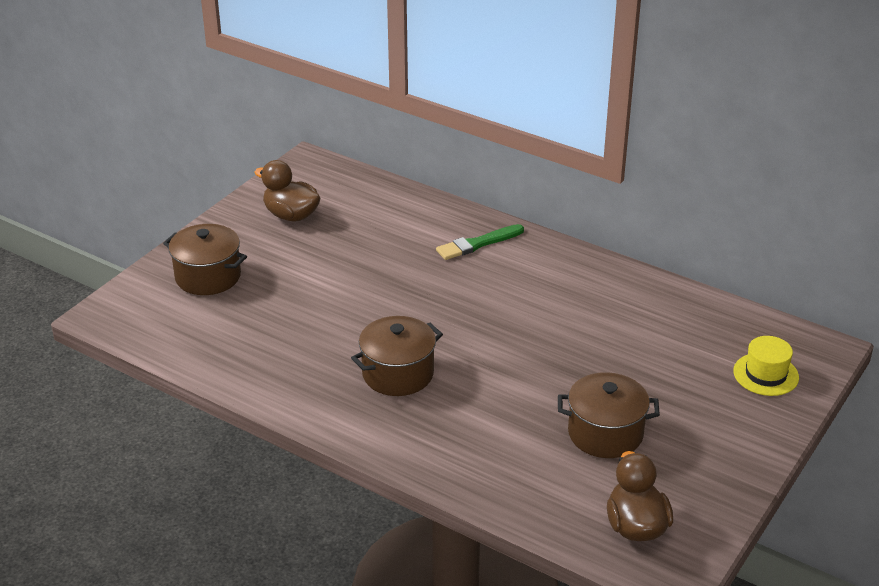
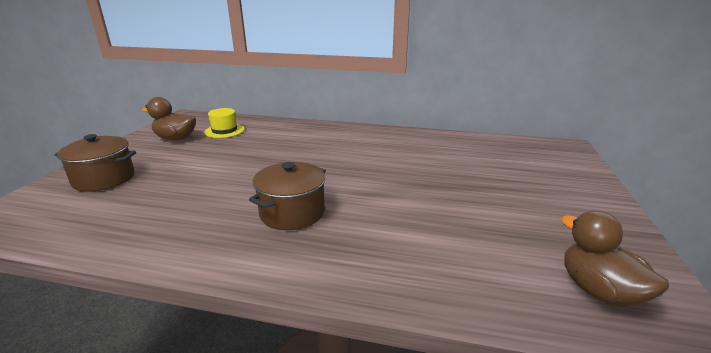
camera: 20 degrees left, 10 degrees down
(478, 244) = (315, 134): green brush -> none
(605, 433) = (492, 219): brown pot -> none
(766, 374) = (554, 163): yellow hat -> yellow hat (224, 131)

